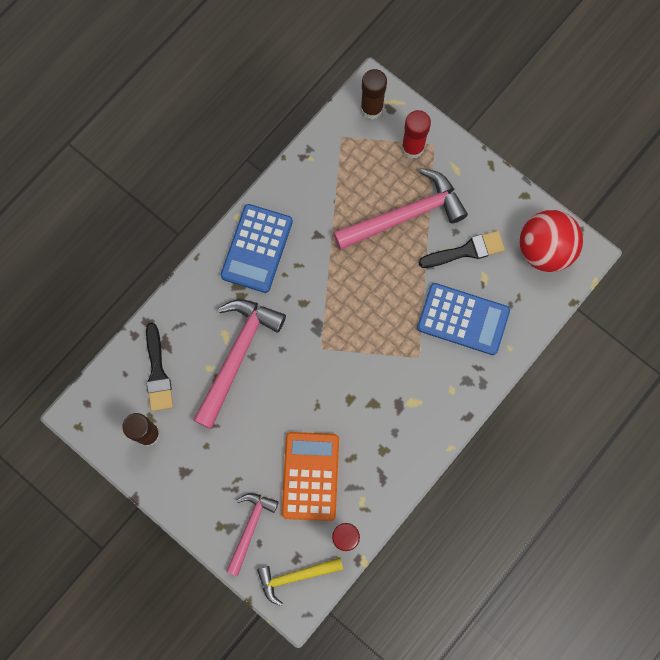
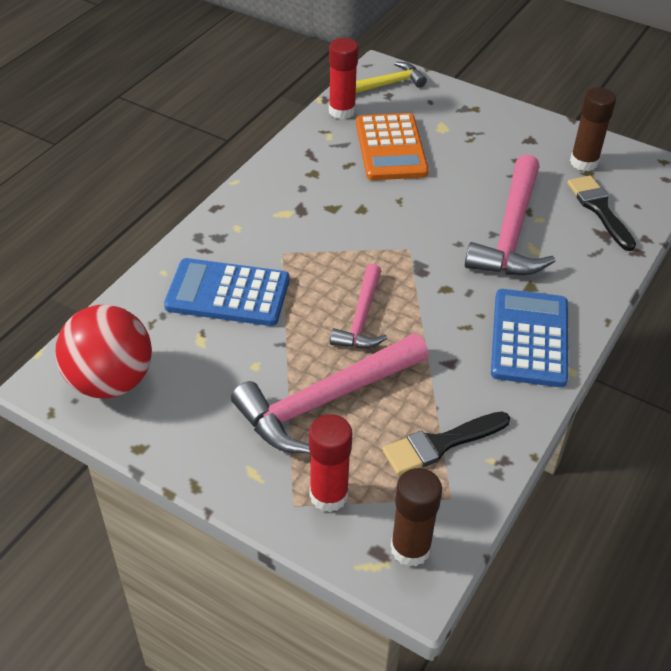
camera: 170 degrees right, 30 degrees down
(250, 528) = (443, 109): pink hammer -> pink hammer (361, 318)
(466, 251) = (229, 367): black brush -> black brush (440, 444)

